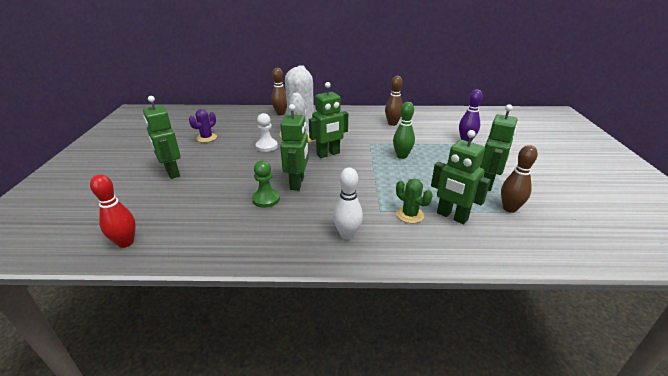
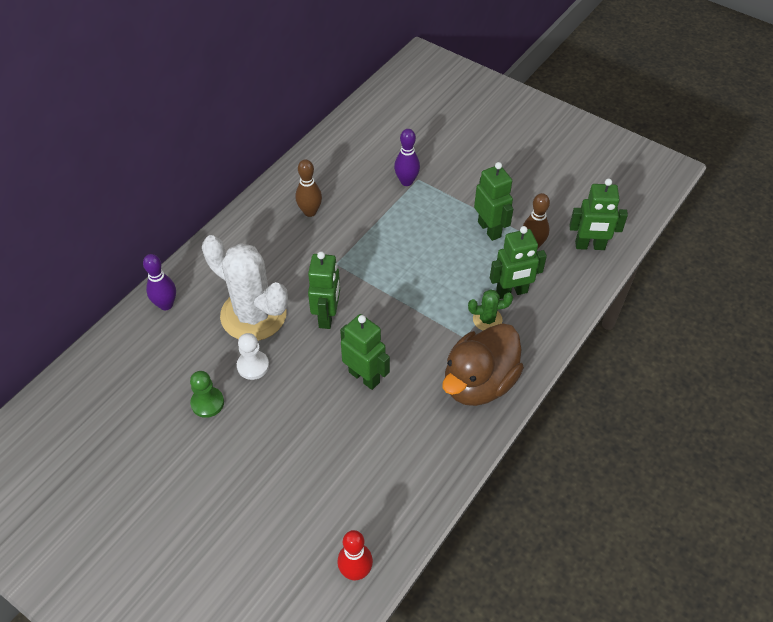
camera: 55 degrees left, 20 degrees up
(172, 172) = (234, 491): green robot -> green robot (590, 246)
(206, 138) = (166, 421): purple cactus -> none
(266, 199) = (373, 419): green pawn -> green pawn (207, 403)
(280, 113) = (166, 304): brown bowling pin -> purple bowling pin
(347, 234) = (479, 383): white bowling pin -> brown duck
(402, 156) = (388, 256): green bowling pin -> none

